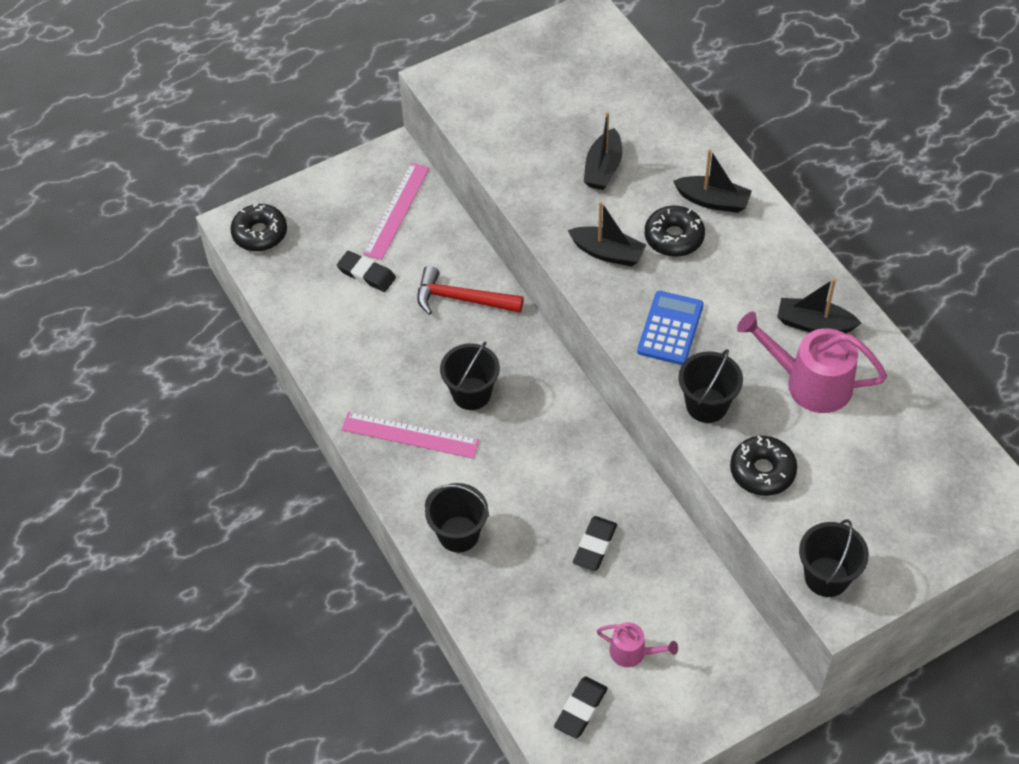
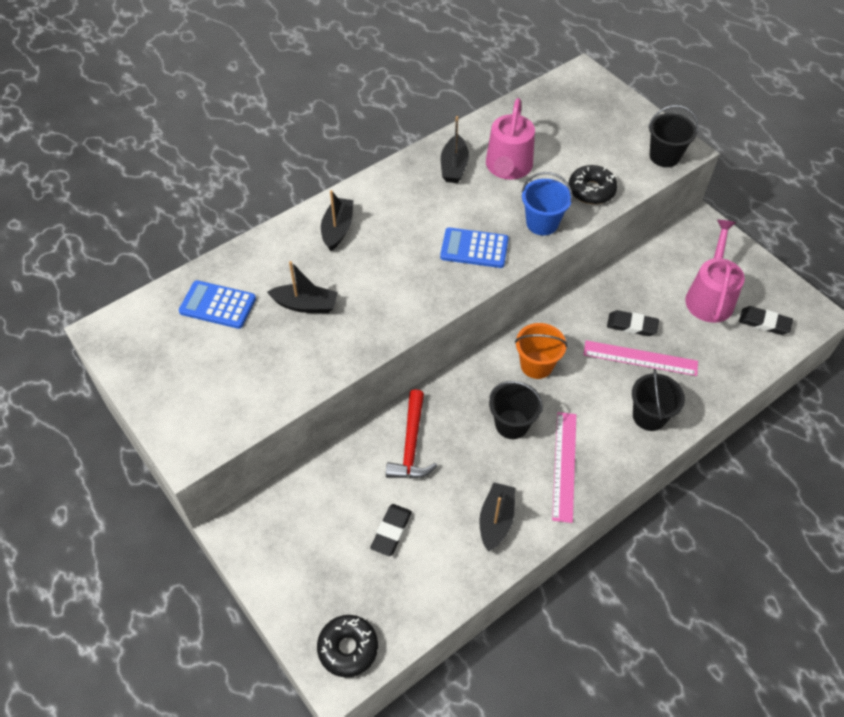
camera: 100 degrees left, 0 degrees up
(397, 211) = (309, 516): pink ruler -> pink ruler (640, 358)
(548, 430) = (536, 365): none -> orange bucket
(607, 253) = (402, 294): black boat -> black boat (496, 520)
(612, 98) = (218, 305): none -> blue calculator
(633, 652) = (709, 296): pink watering can -> pink watering can, size x1.88
(674, 237) = (380, 252): black donut -> none
(707, 405) = (542, 223): black bucket -> blue bucket

